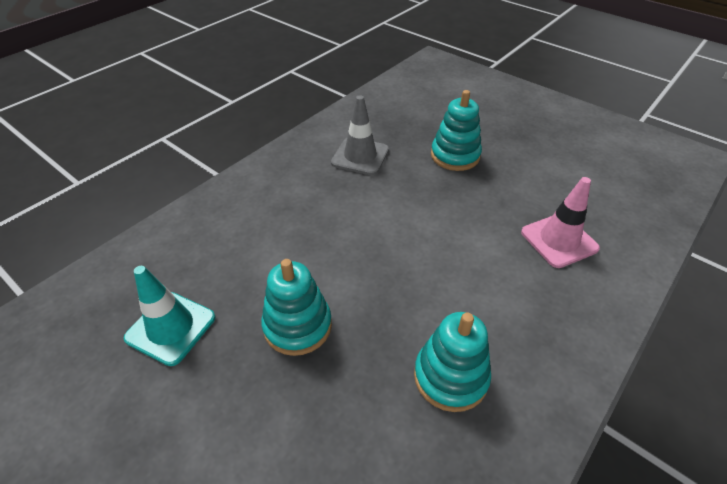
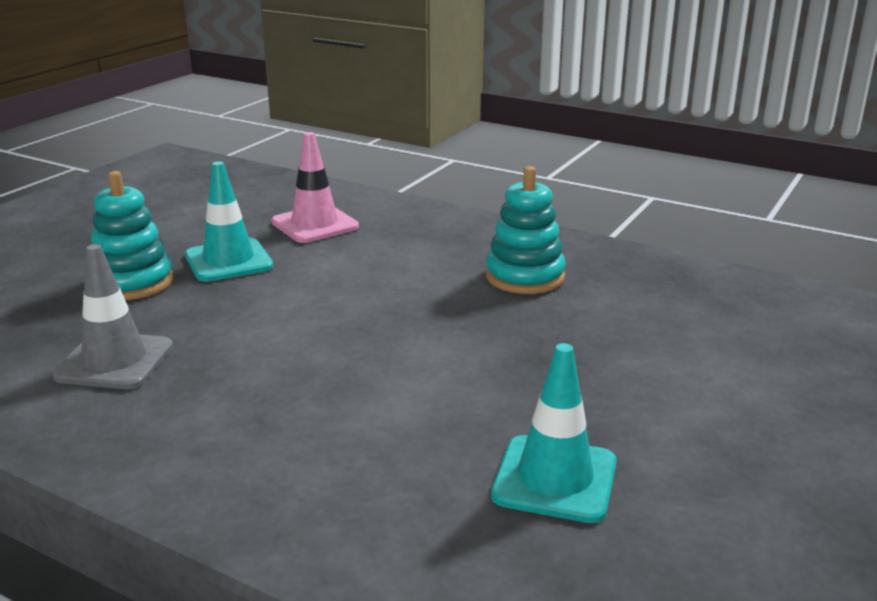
camera: 100 degrees left, 20 degrees down
(297, 326) = (502, 370): turquoise stacking toy -> none
(486, 194) = (228, 261): none -> turquoise traffic cone

